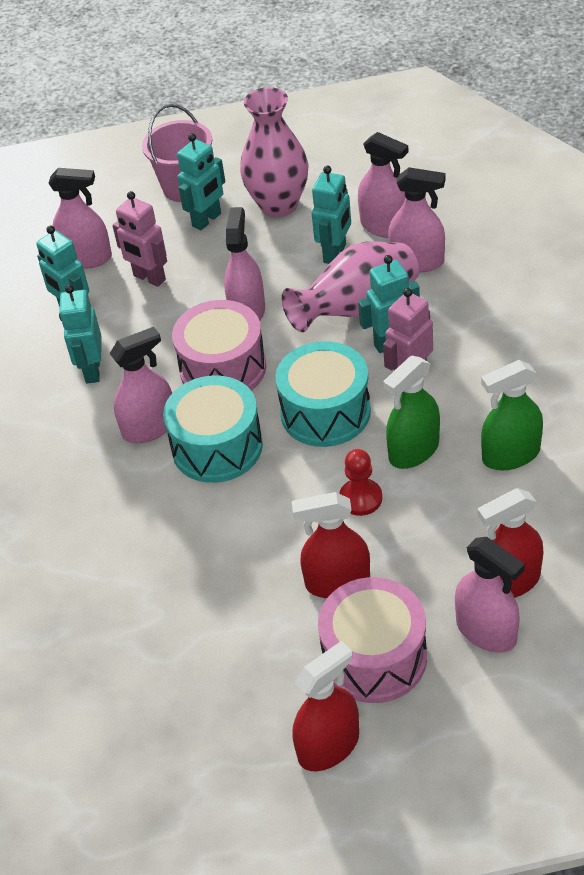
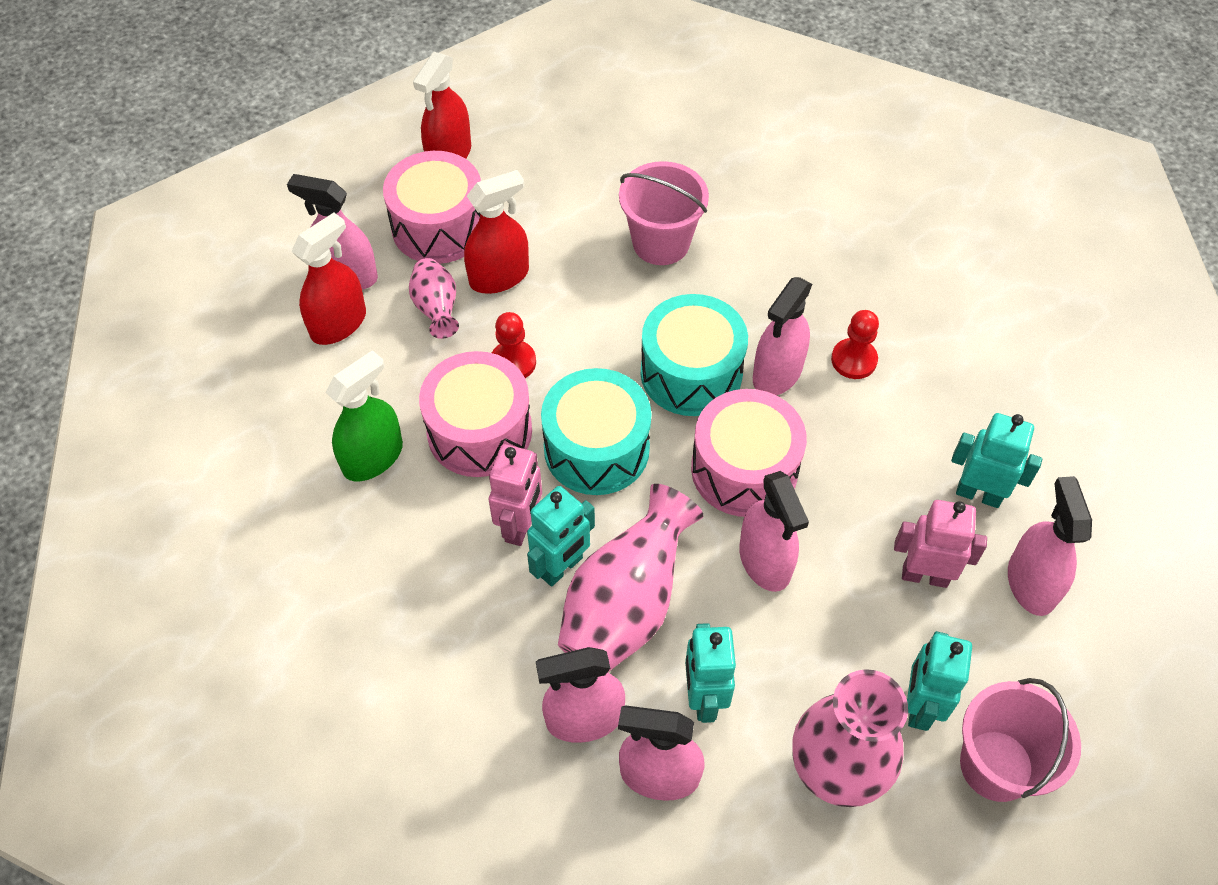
camera: 150 degrees right, 10 degrees up
(83, 420) = (854, 360): none -> red pawn
(87, 258) = (1031, 583): pink spray bottle -> pink spray bottle turned 105 degrees clockwise
(92, 370) = (892, 421): turquoise robot -> none
(169, 569) = (661, 243): none -> pink bucket
(410, 568) = (437, 309): none -> pink vase
(414, 450) = (479, 431): green spray bottle -> pink drum

